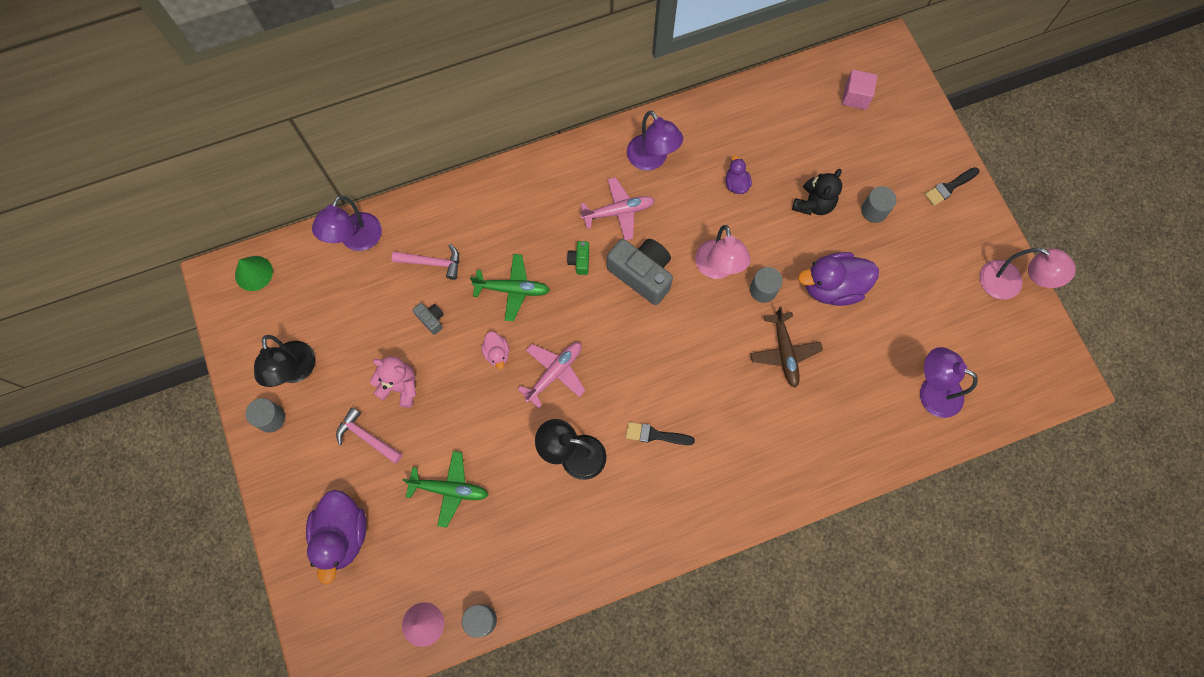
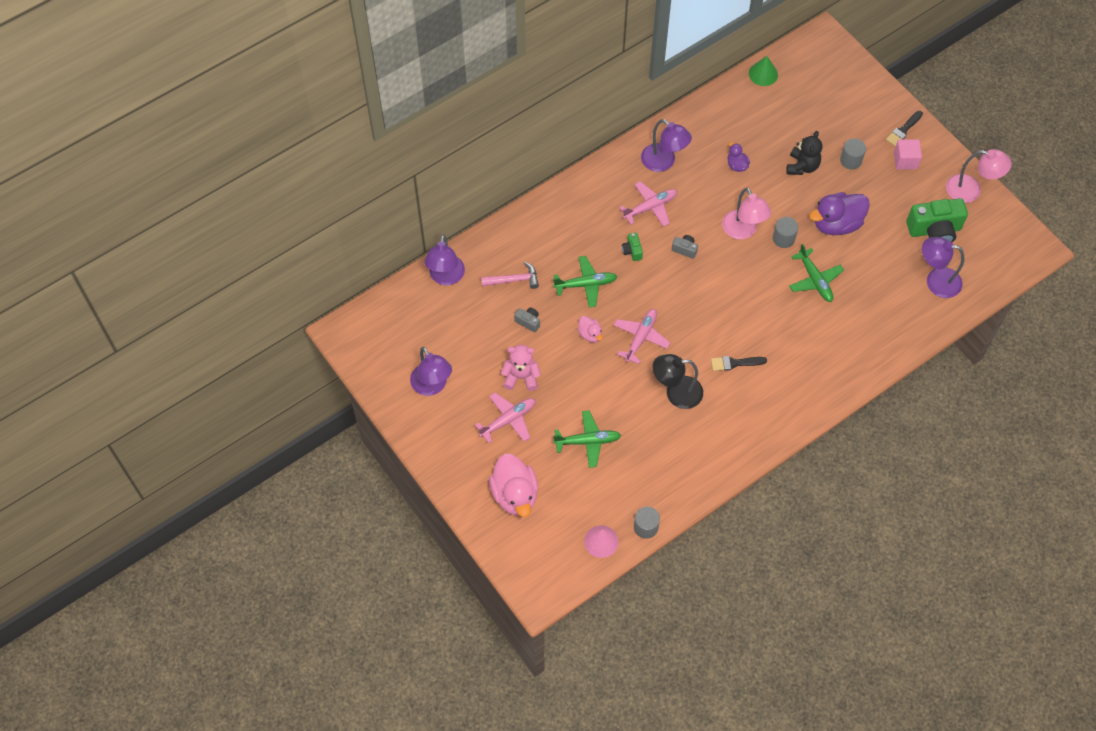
camera: 15 degrees left, 10 degrees down
(253, 273) = (370, 321): green cone -> green cone (763, 74)
(271, 418) = (425, 425): grey cylinder -> none
(295, 371) = (432, 386): black lamp -> purple lamp
(343, 535) = (515, 494): purple duck -> pink duck
(367, 437) = (508, 420): pink hammer -> pink plane
(642, 274) = (685, 249): grey camera -> grey camera, size x0.46
(784, 352) = (815, 280): brown plane -> green plane
(855, 96) = (809, 79): pink cube -> pink cube (905, 160)
(949, 325) = (934, 230): none -> green camera

